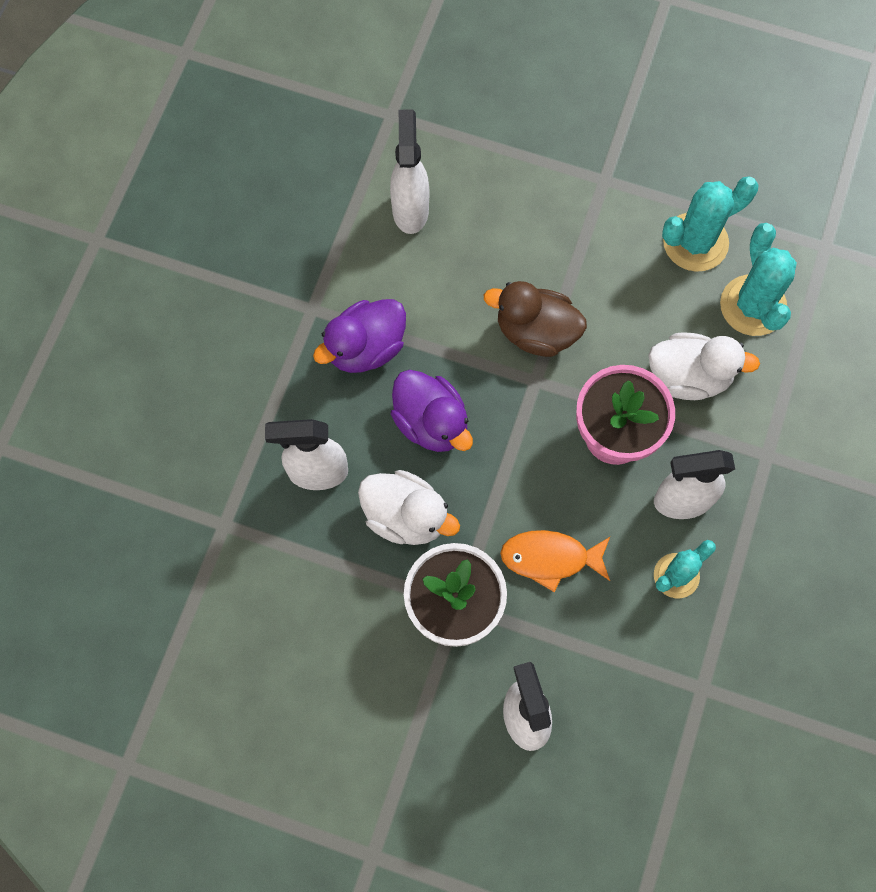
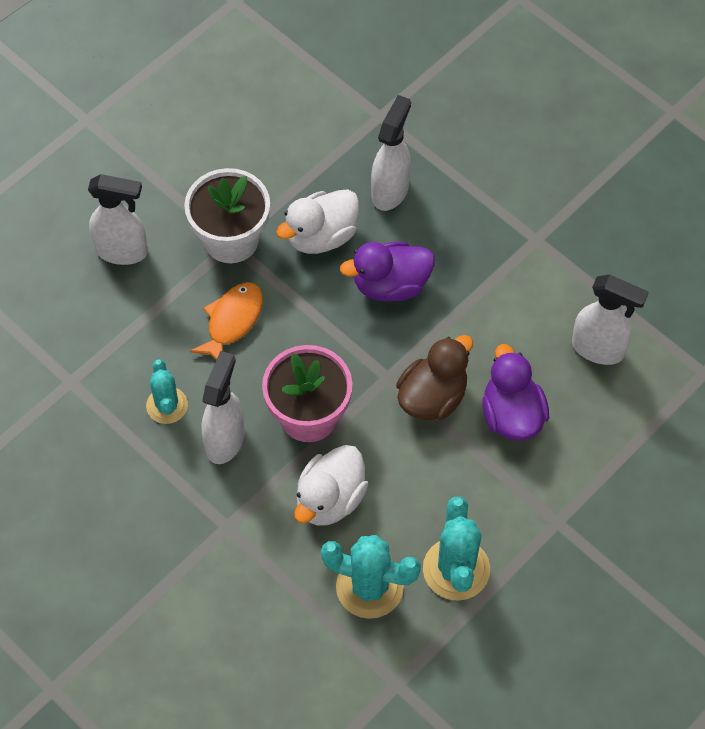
camera: 115 degrees right, 10 degrees down
(365, 348) = (481, 264): purple duck -> purple duck (512, 415)

